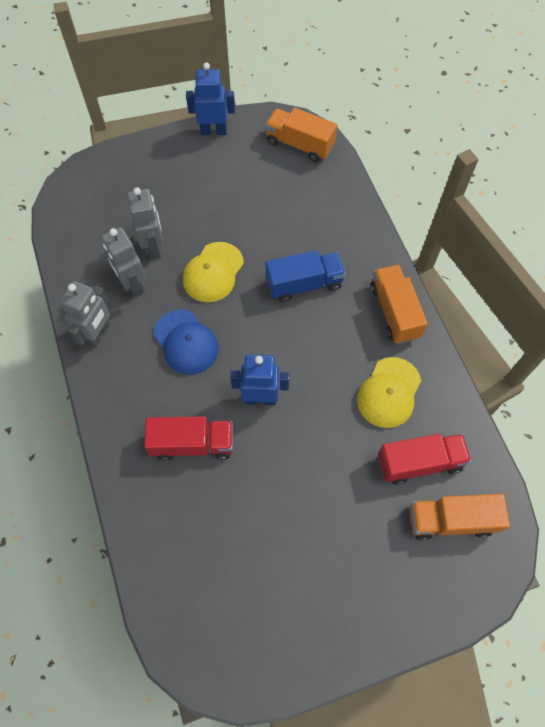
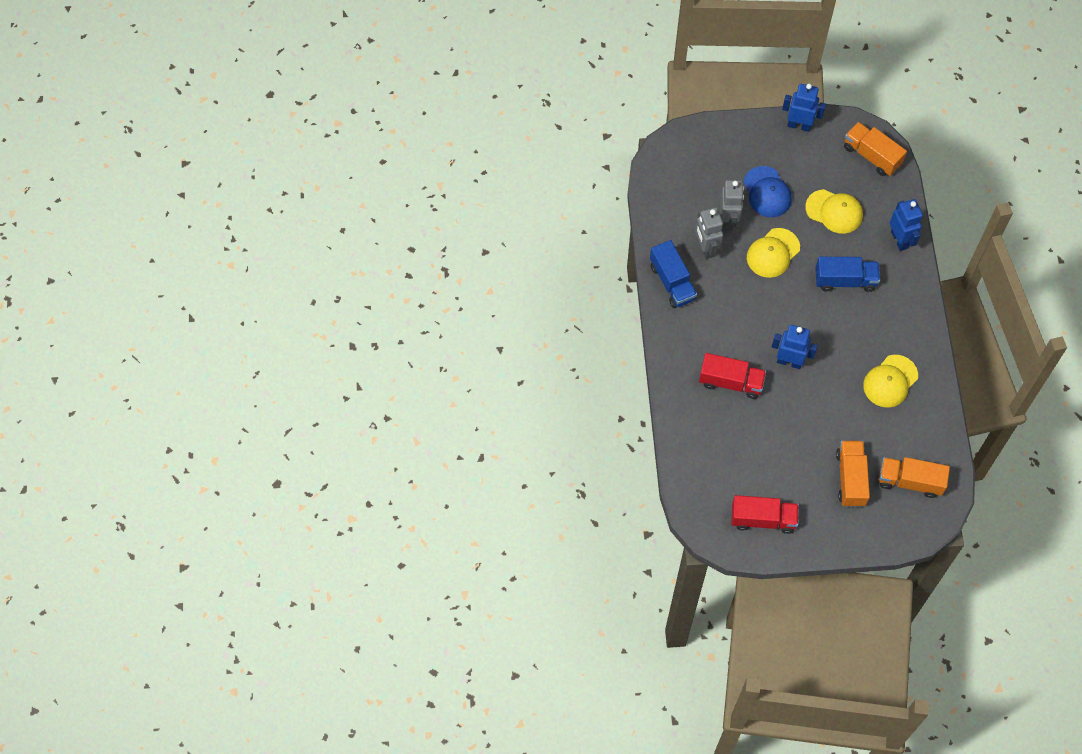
camera: 15 degrees right, 0 degrees up
(98, 335) = (672, 282): grey robot -> blue truck
(186, 342) = (740, 304): blue cap -> blue cap (767, 192)
(273, 211) = (834, 211): none -> yellow cap
(354, 225) = (899, 240): none -> blue robot
(394, 312) = (913, 320): orange truck -> orange truck (850, 478)
(419, 463) = (899, 437): red truck -> red truck (763, 519)

